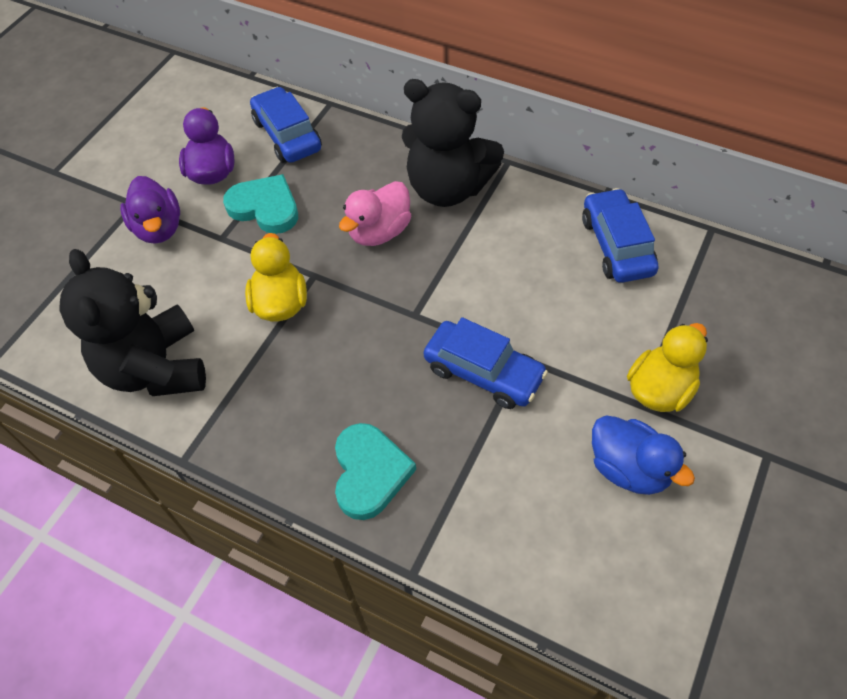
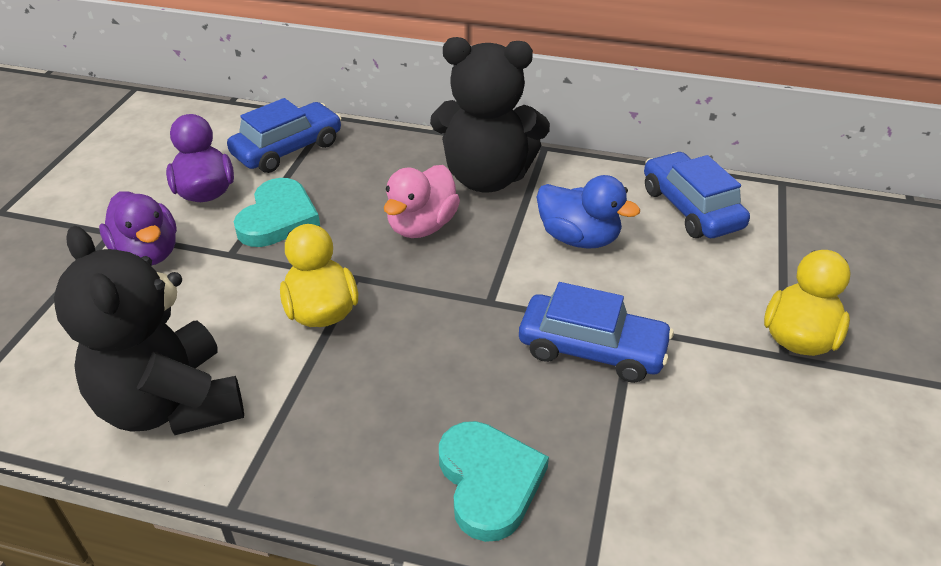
camera: 15 degrees left, 15 degrees down
(265, 207) = (278, 218): turquoise heart -> turquoise heart turned 90 degrees clockwise
(287, 135) = (288, 149): blue car -> blue car turned 90 degrees clockwise
(629, 468) = (802, 424): blue duck -> blue duck (579, 238)

